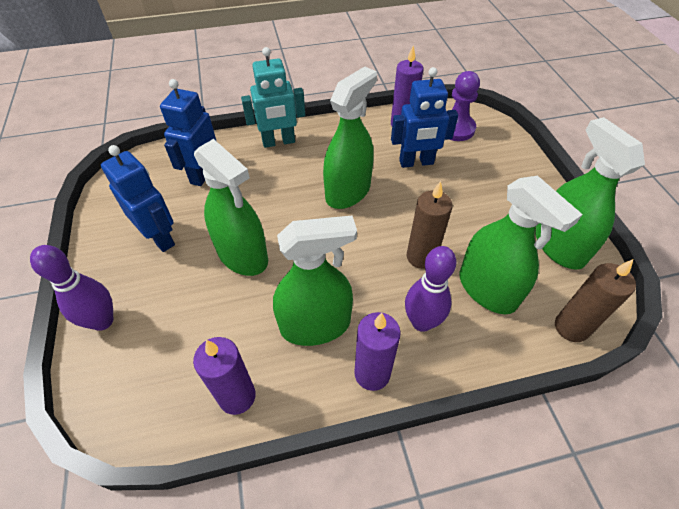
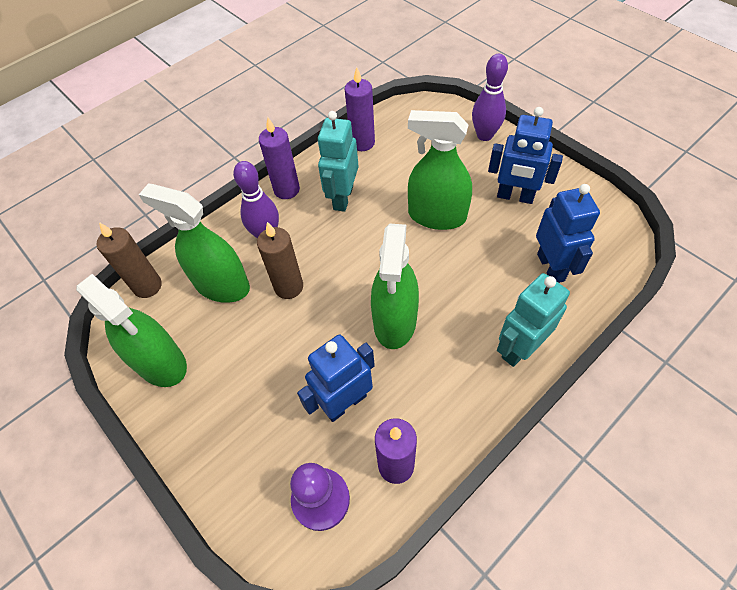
camera: 155 degrees right, 5 degrees up
(315, 325) = (342, 198): green spray bottle -> turquoise robot

